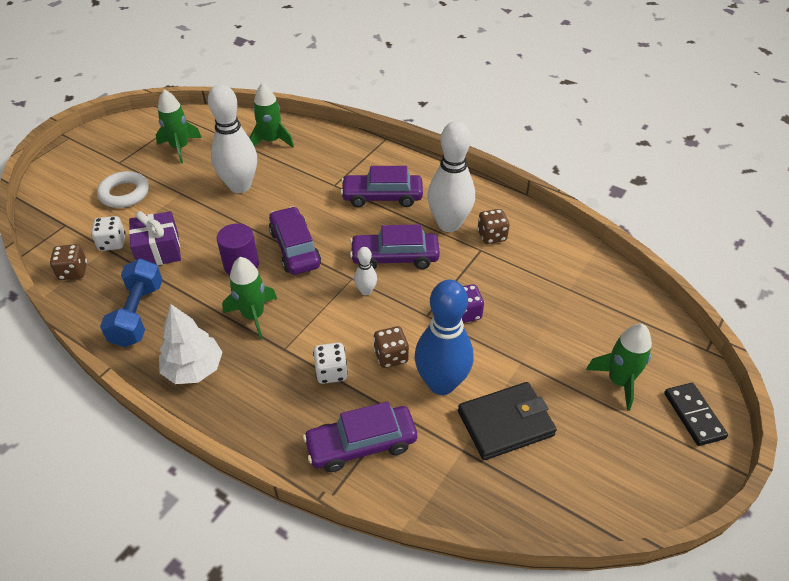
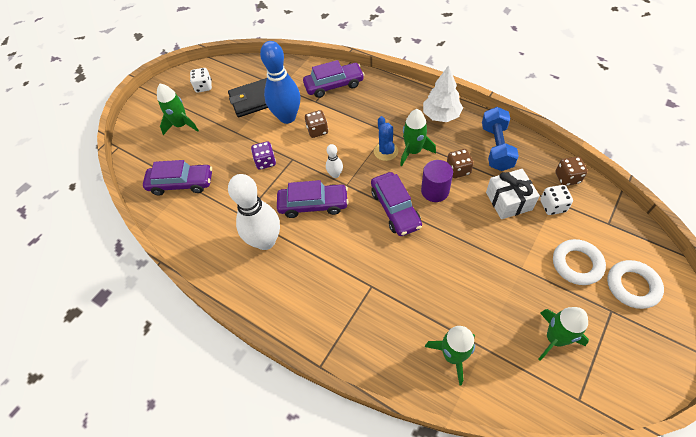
camera: 175 degrees left, 10 degrees up
(86, 177) = (632, 286): none -> white ring
(158, 250) = (508, 201): purple gift -> white gift
(240, 186) = (465, 280): white bowling pin -> none
(292, 318) = (385, 151): none -> blue cactus
(331, 372) = (354, 119): white dice -> white dice (203, 87)
(382, 197) = (324, 271): purple car -> purple car (181, 183)
(491, 236) = (231, 230): brown dice -> brown dice (458, 170)
(693, 415) = (149, 110): black domino -> none

